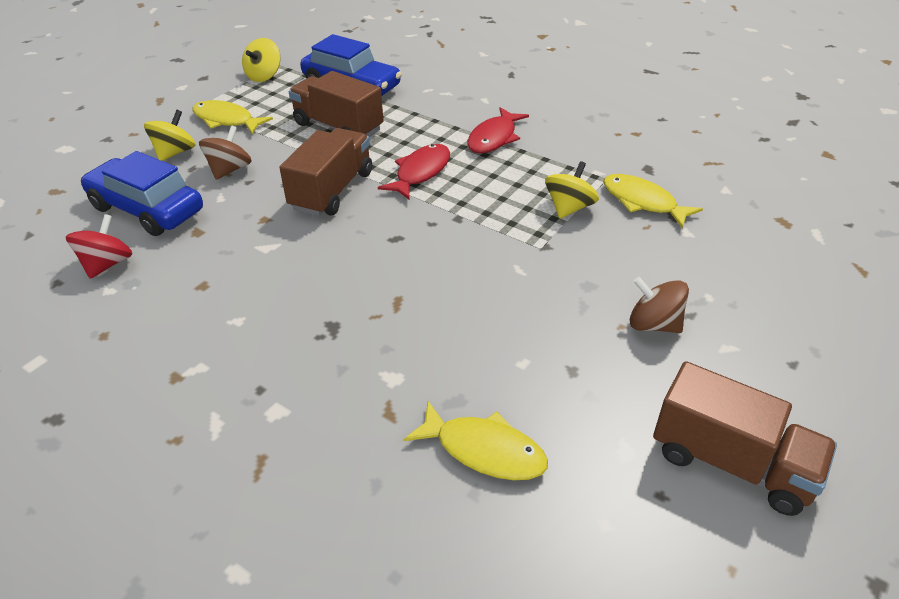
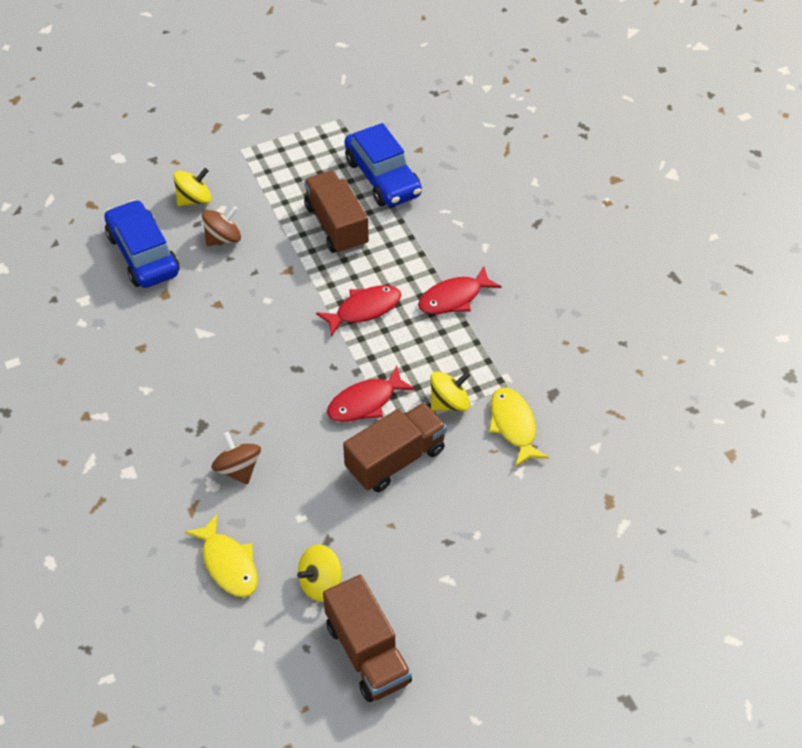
camera: 30 degrees right, 10 degrees up
(107, 264) = (91, 297): red spinning top -> none
(226, 120) = (254, 177): yellow fish -> none
(264, 76) = (318, 130): yellow spinning top -> yellow spinning top (320, 583)
(332, 191) = (284, 297): brown truck -> brown truck (395, 459)
(491, 238) = (365, 402): none -> red fish
(653, 324) = (414, 535): brown spinning top -> brown spinning top (238, 469)

